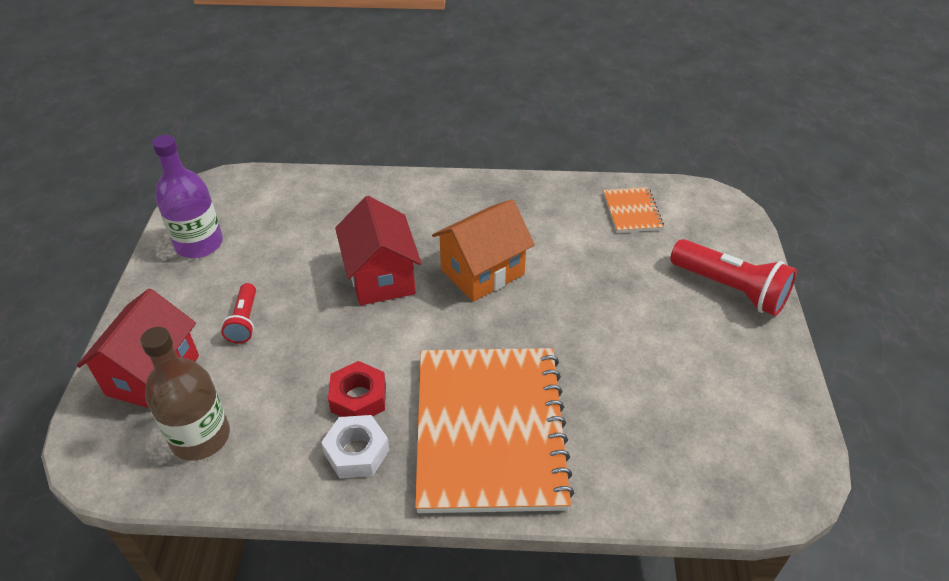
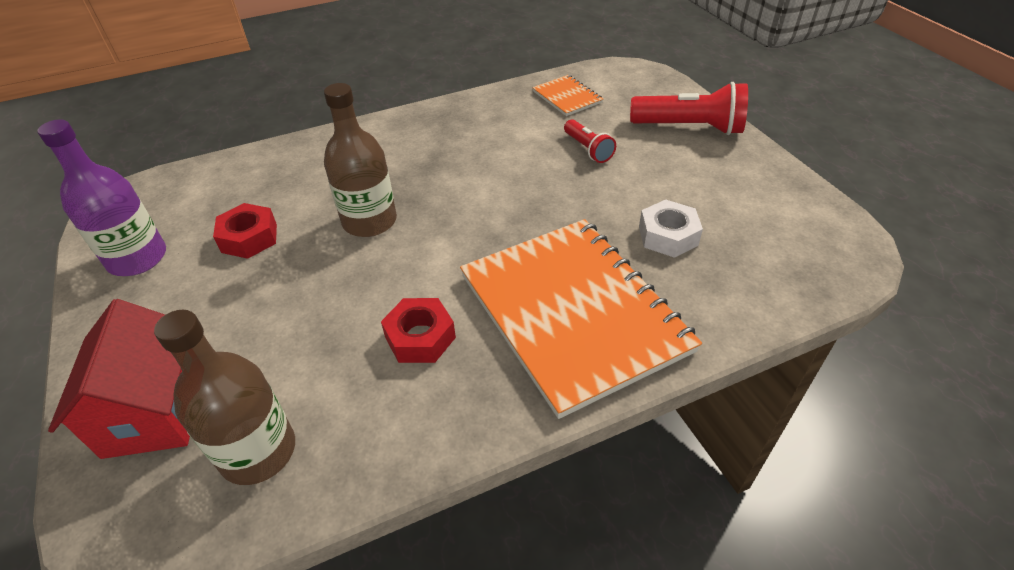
camera: 25 degrees left, 0 degrees up
(244, 321) = (240, 313): red flashlight -> red flashlight (588, 149)
(284, 257) = (249, 238): none -> red nut
(357, 452) = (453, 389): white nut -> white nut (668, 236)
(381, 277) = (369, 221): red house -> brown bottle
(482, 272) = (468, 184): orange house -> none

